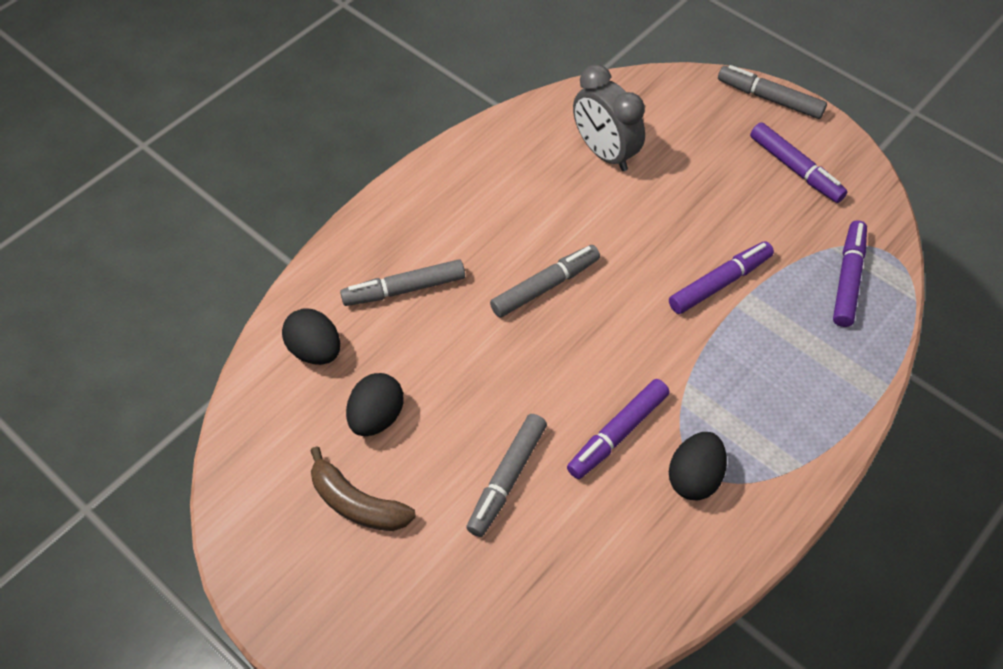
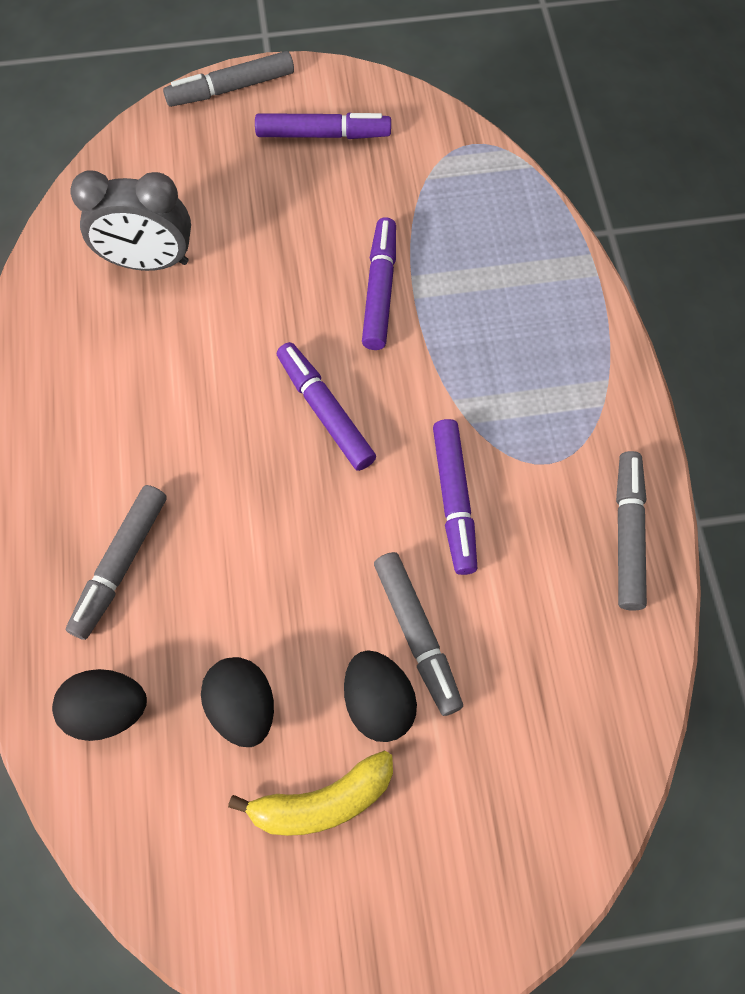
camera: 50 degrees left, 10 degrees up
(357, 503) = (323, 801): brown banana -> yellow banana
(545, 286) = (244, 434): grey marker -> grey marker (628, 534)
(694, 477) = (550, 474): black egg -> black egg (378, 702)
(848, 279) = (467, 194): purple marker -> purple marker (325, 411)

